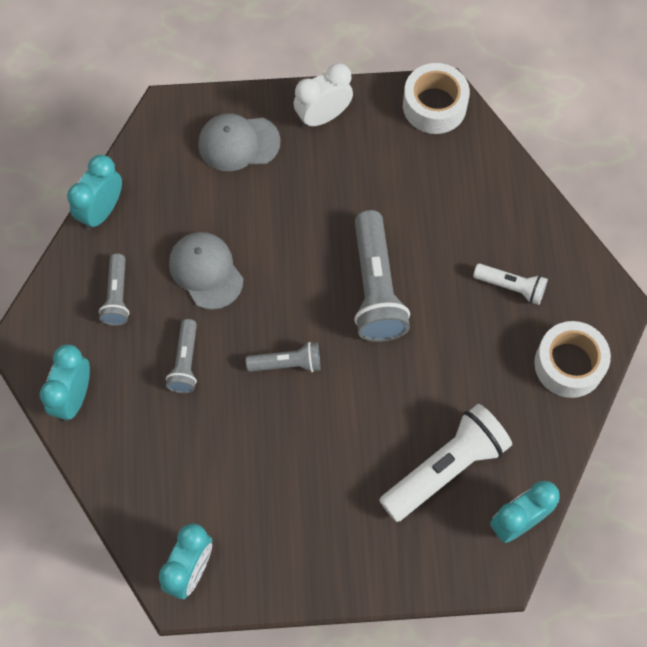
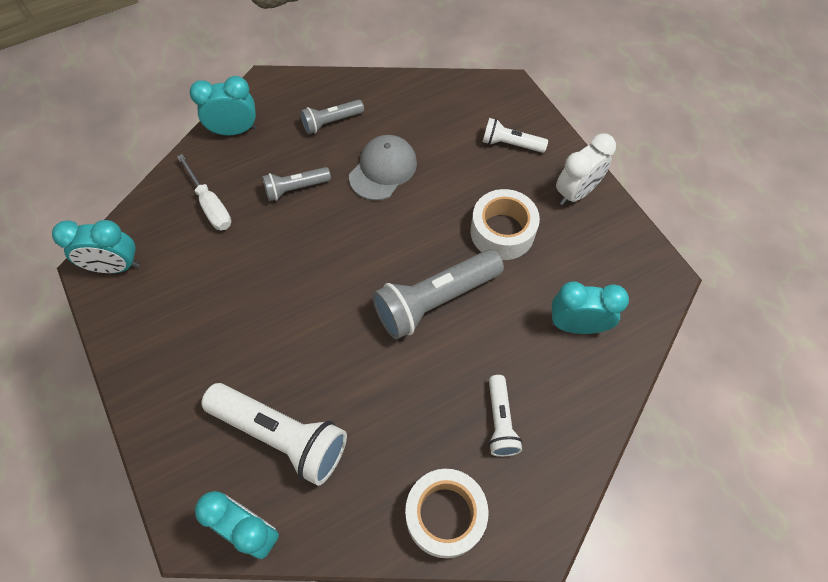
camera: 65 degrees right, 5 degrees down
(102, 211) = (397, 84): turquoise clock -> turquoise clock (576, 325)
(161, 453) = (210, 205): none -> white screwdriver
(238, 143) = (510, 144): grey cap -> white flashlight
(287, 364) = (328, 261): grey flashlight -> none
(323, 116) = (576, 192): white clock -> white clock turned 105 degrees clockwise
(434, 106) = (647, 275): white tape -> white tape (502, 232)

